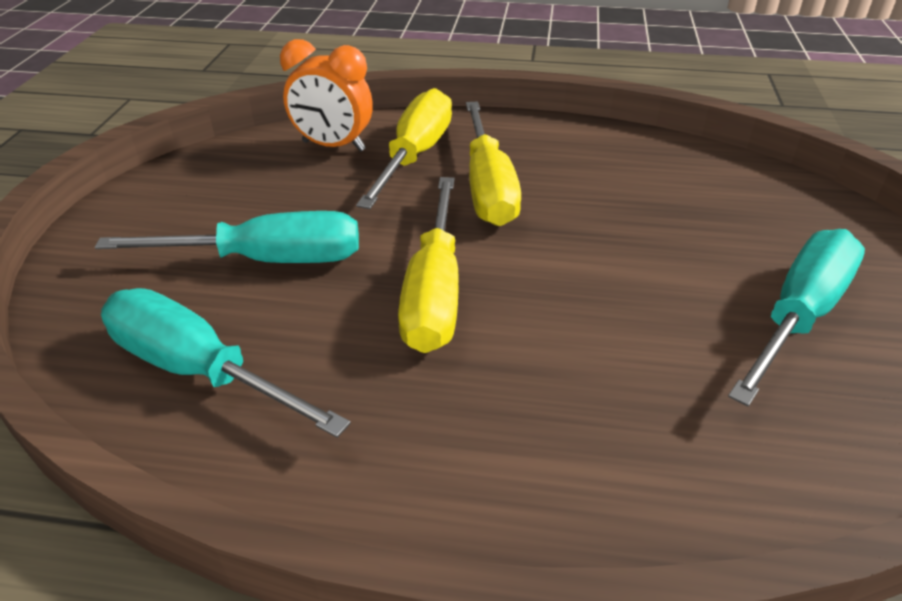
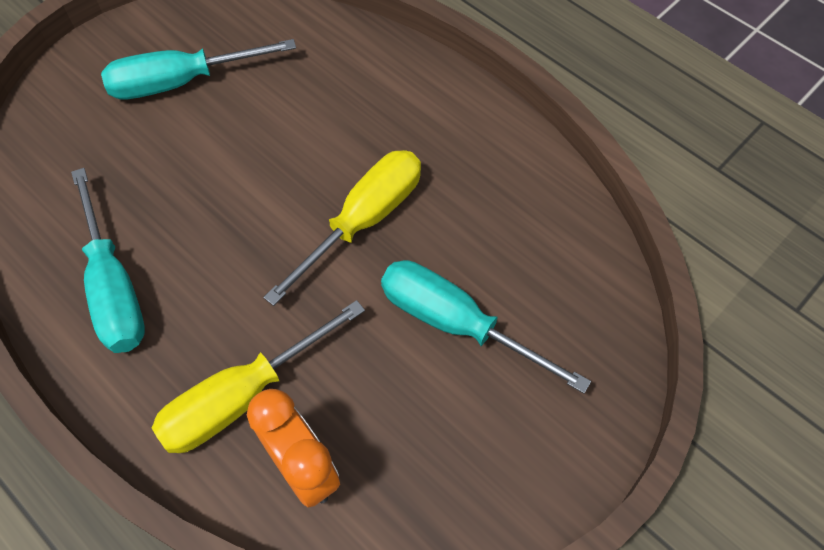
camera: 145 degrees left, 20 degrees up
(199, 370) = (546, 243): turquoise screwdriver -> turquoise screwdriver (114, 287)
(488, 187) = (227, 306): yellow screwdriver -> none

